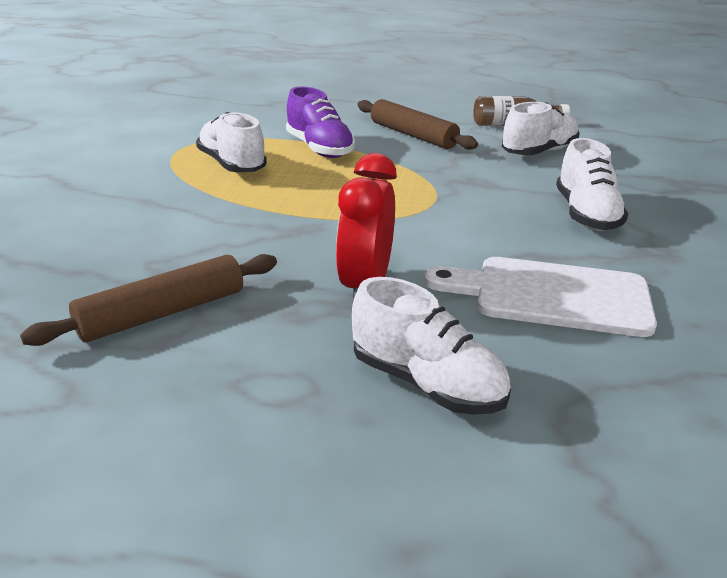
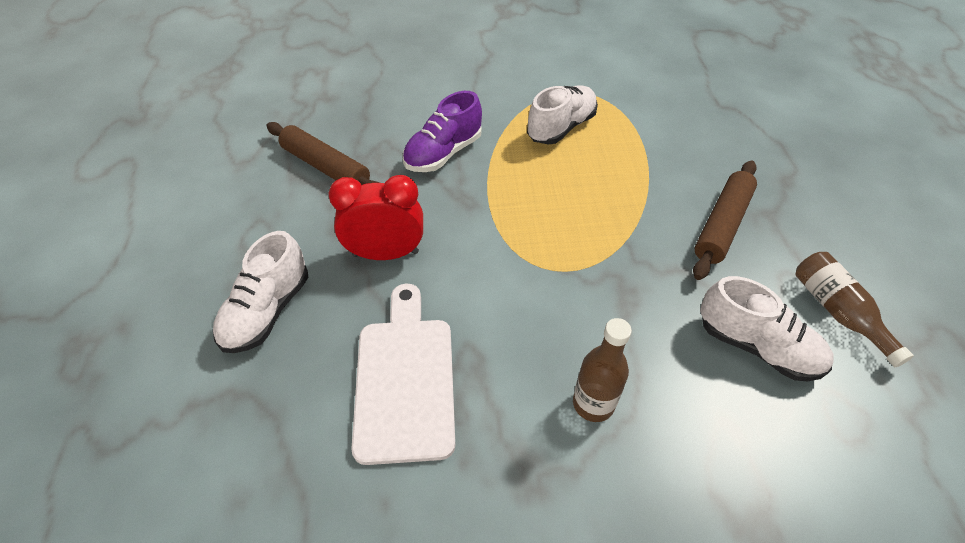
camera: 75 degrees right, 20 degrees up
(319, 149) = (632, 167): purple shoe -> purple shoe (443, 153)
(586, 215) = (593, 404): white shoe -> brown bottle

